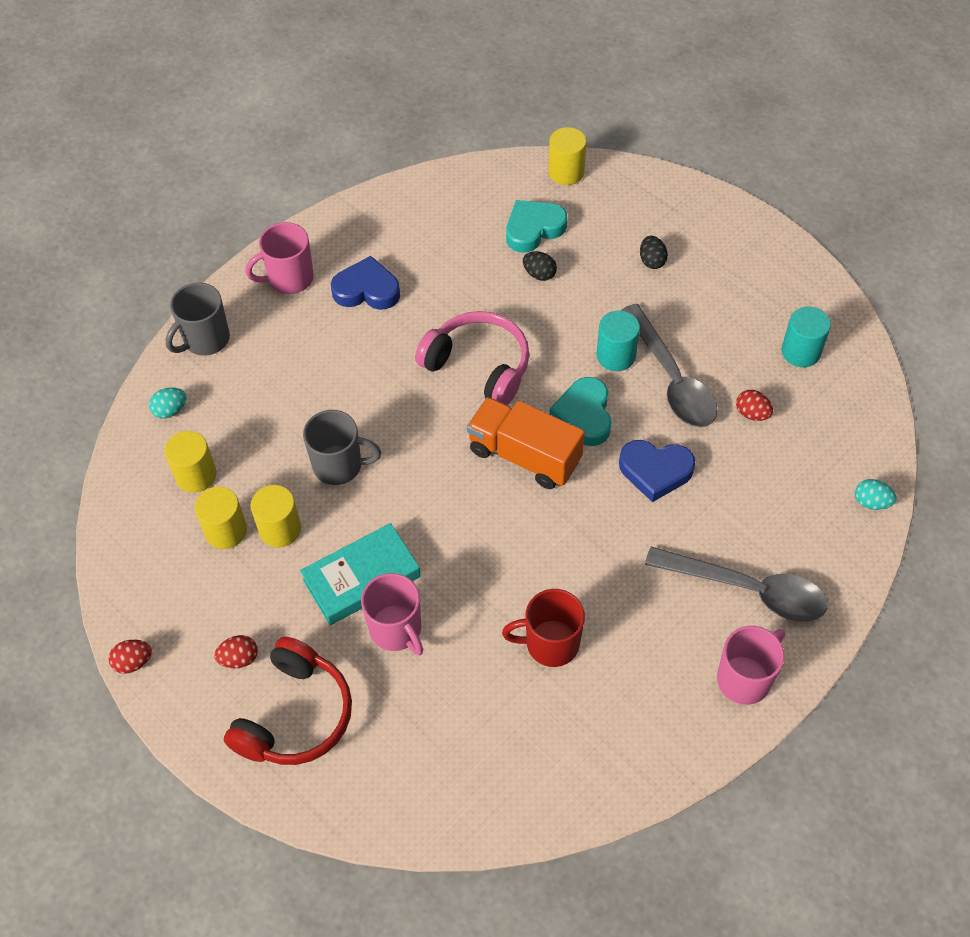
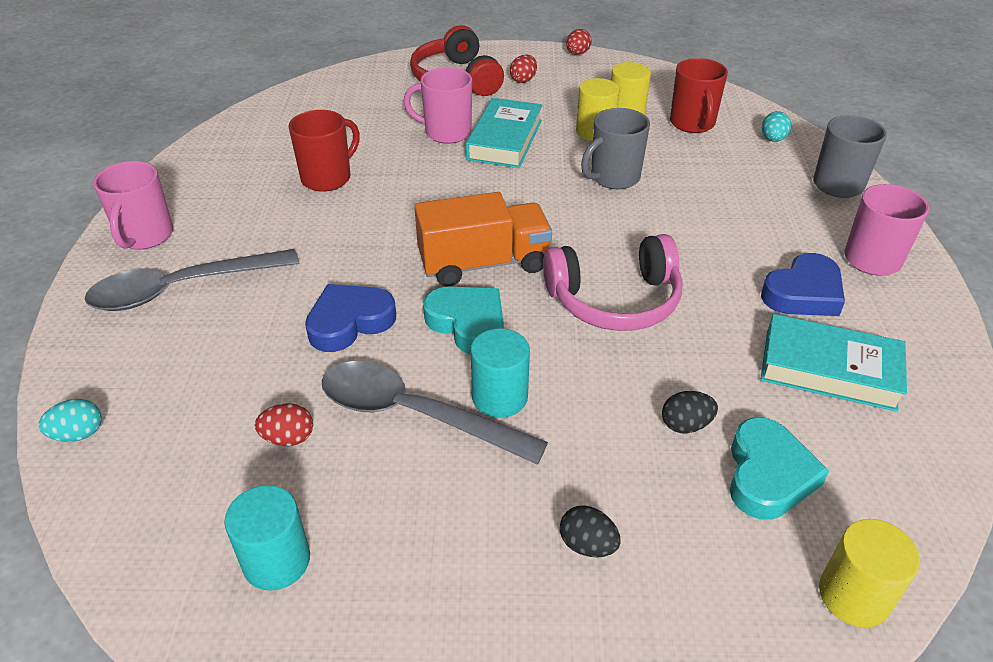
camera: 135 degrees right, 15 degrees down
(196, 475) = (692, 124): yellow cylinder -> red mug
(427, 246) = (829, 369): none -> turquoise book

